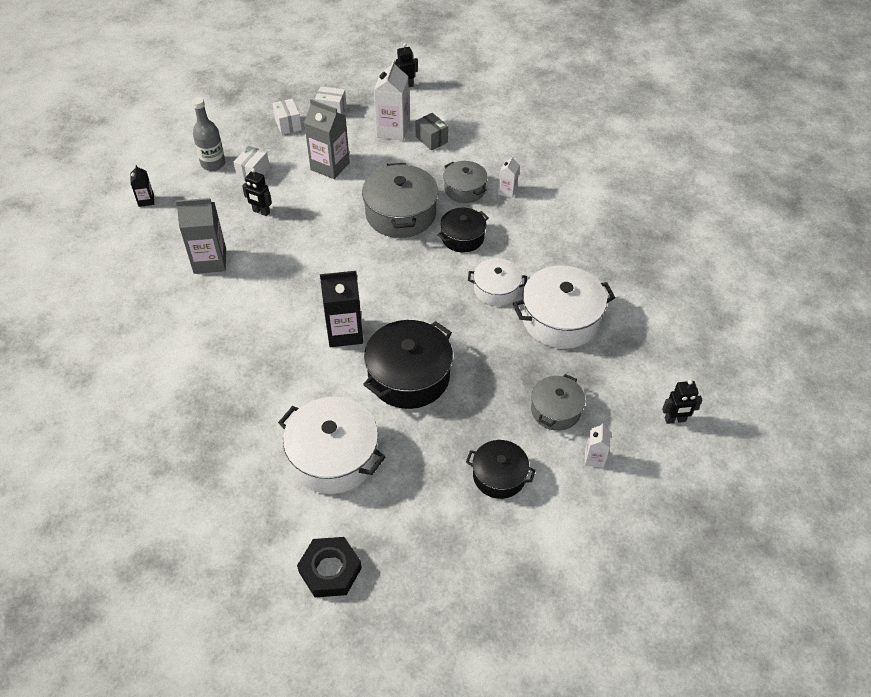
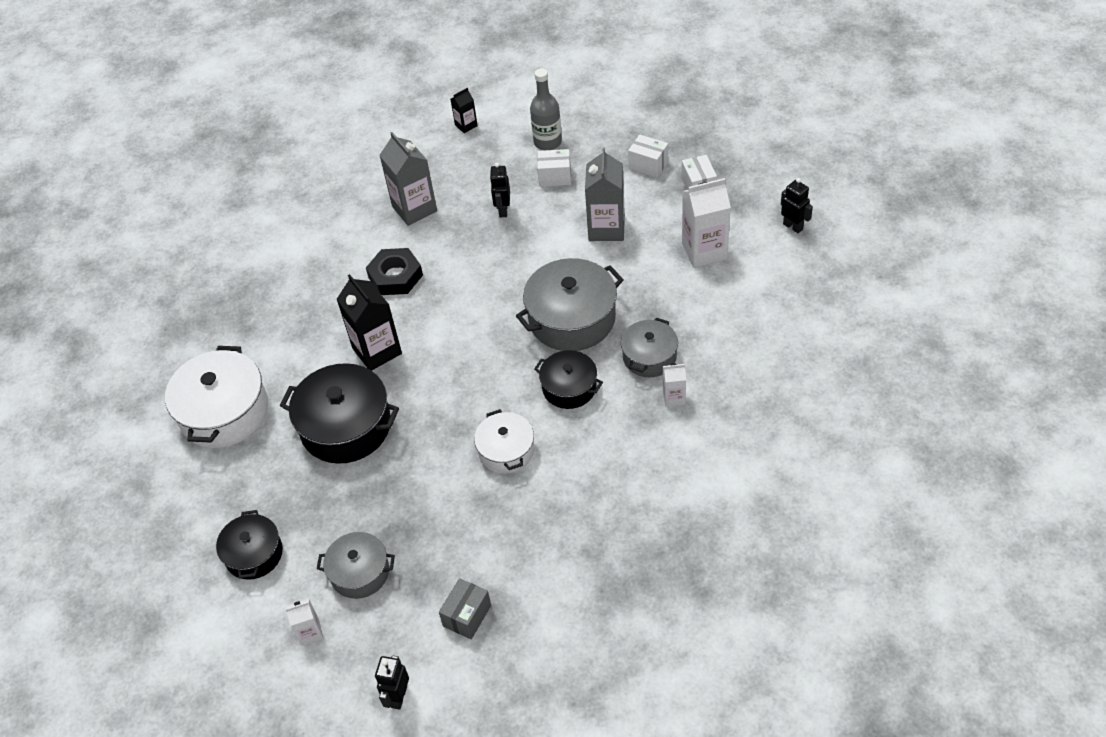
camera: 70 degrees right, 0 degrees up
(288, 124) = (648, 165): white box -> white box turned 75 degrees clockwise
(330, 570) = (104, 466): black nut -> black nut (395, 276)
(431, 139) = (714, 291): grey box -> grey box (467, 616)
(560, 319) = (494, 528): white pot -> none
(675, 420) = (398, 697): black robot -> black robot turned 45 degrees clockwise

